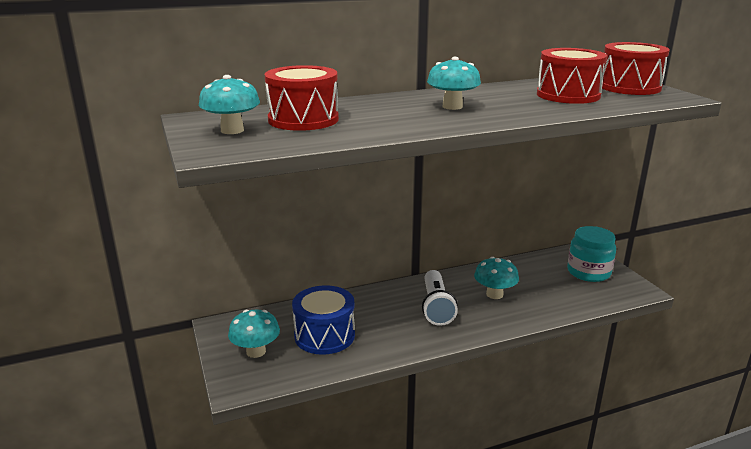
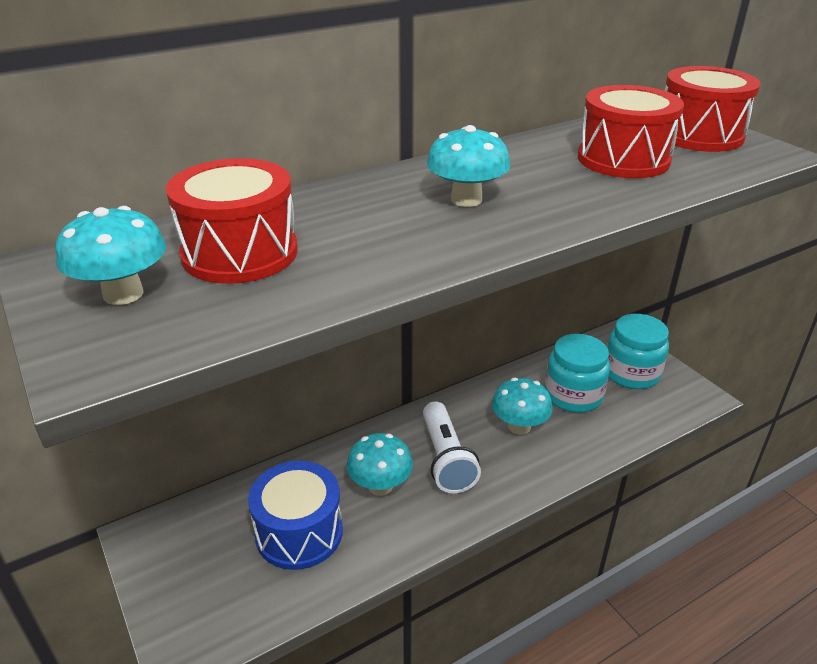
camera: 10 degrees left, 10 degrees up
(256, 351) = (203, 578): turquoise mushroom -> turquoise mushroom (380, 486)
(540, 281) = (573, 395): none -> turquoise jar

